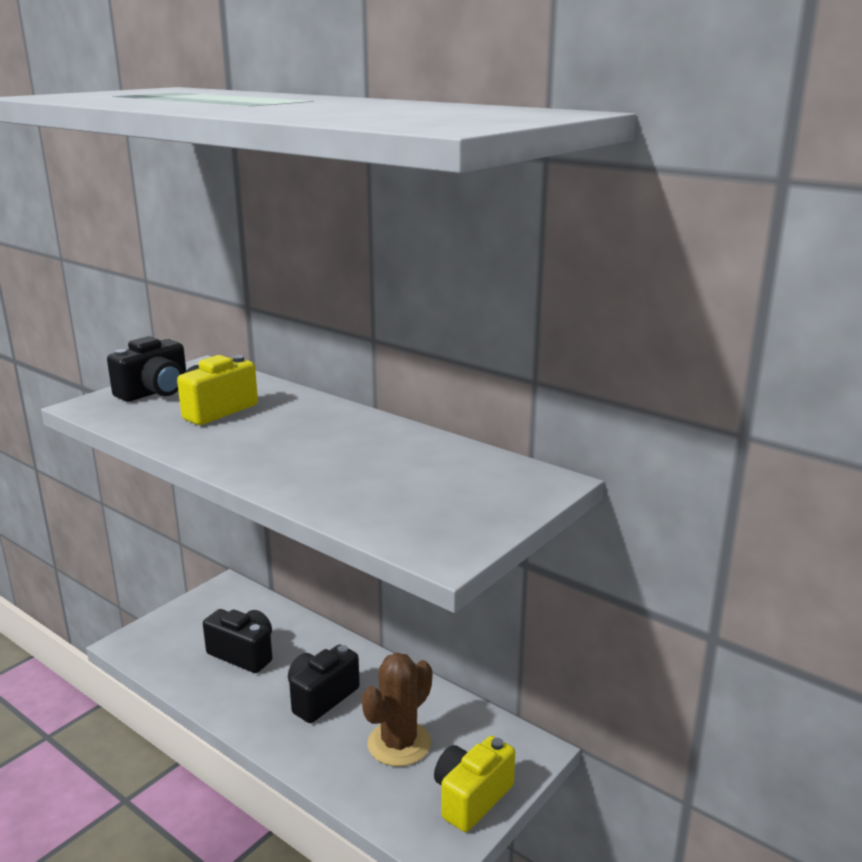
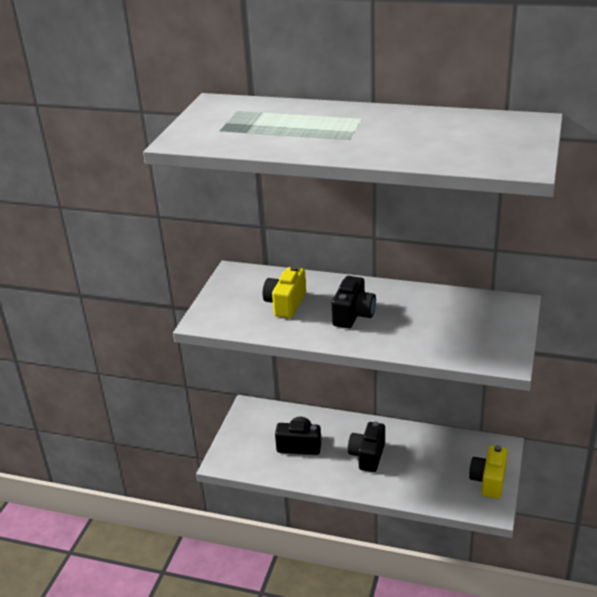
camera: 20 degrees left, 10 degrees up
(154, 392) = (229, 300): black camera -> black camera (353, 315)
(399, 744) = (431, 466): brown cactus -> none

